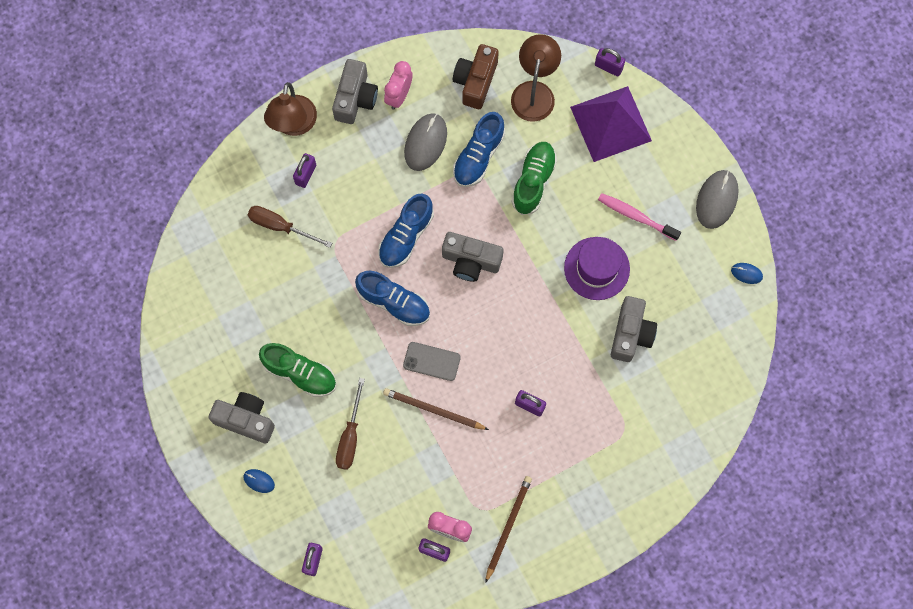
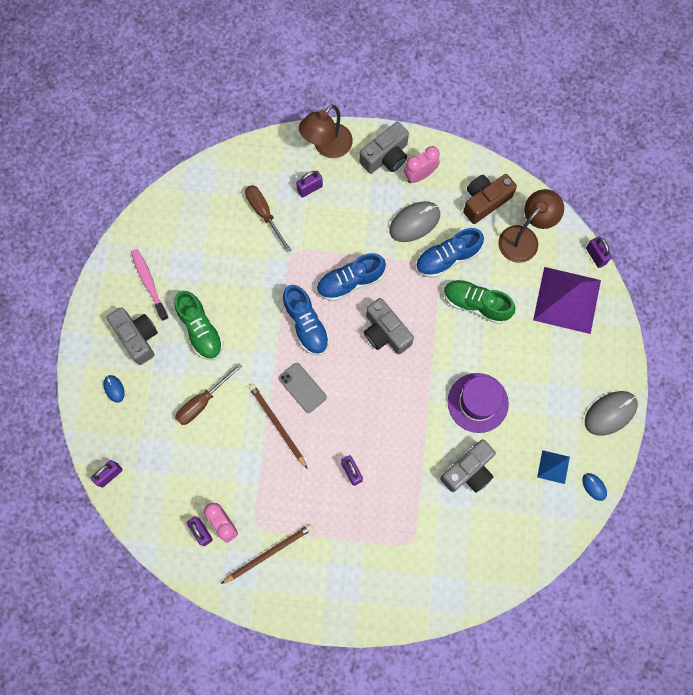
camera: 35 degrees right, 0 degrees up
(533, 181) = (476, 304): green shoe -> green shoe turned 120 degrees counterclockwise
(636, 216) = (537, 383): pink toothbrush -> pink toothbrush (149, 283)
(700, 280) = (553, 467): none -> blue pyramid

